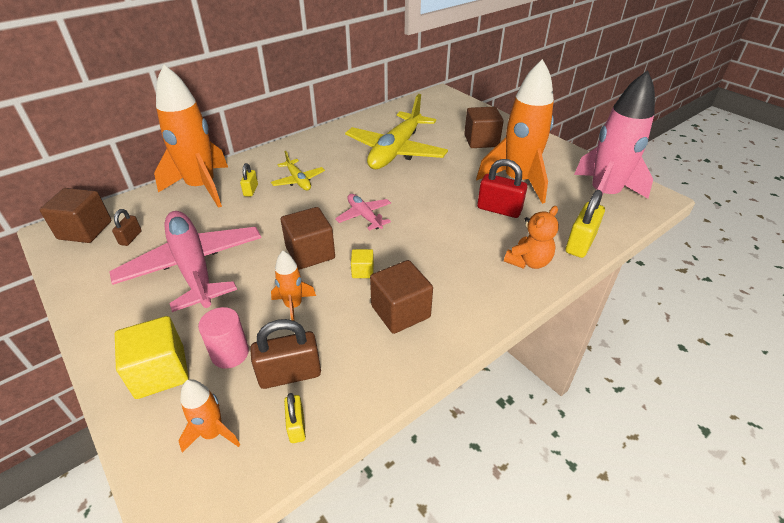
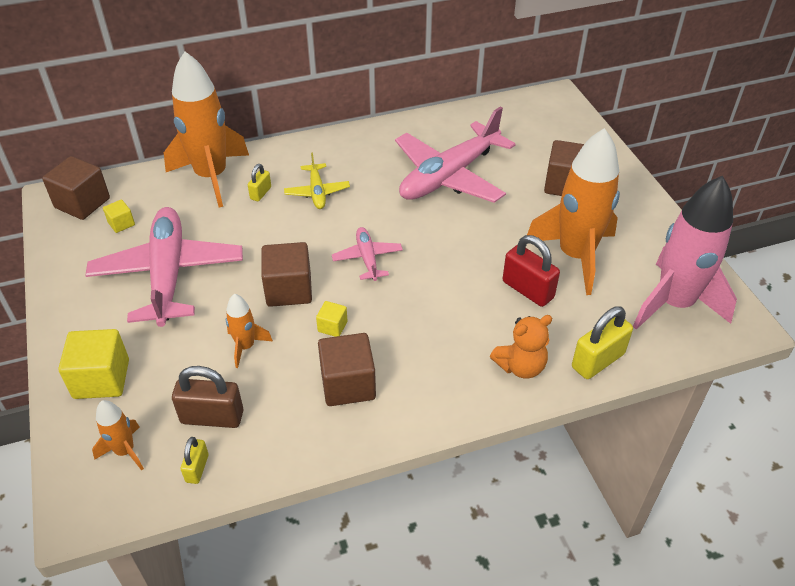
camera: 20 degrees right, 5 degrees up
(130, 238) = (121, 224): brown padlock -> yellow cube
(230, 353) = (167, 379): pink cylinder -> none
(396, 151) = (449, 176): yellow plane -> pink plane

